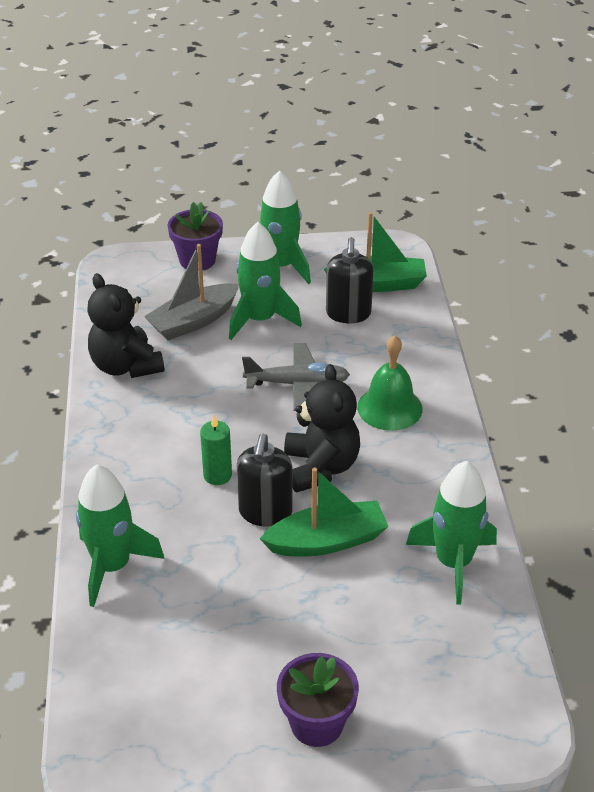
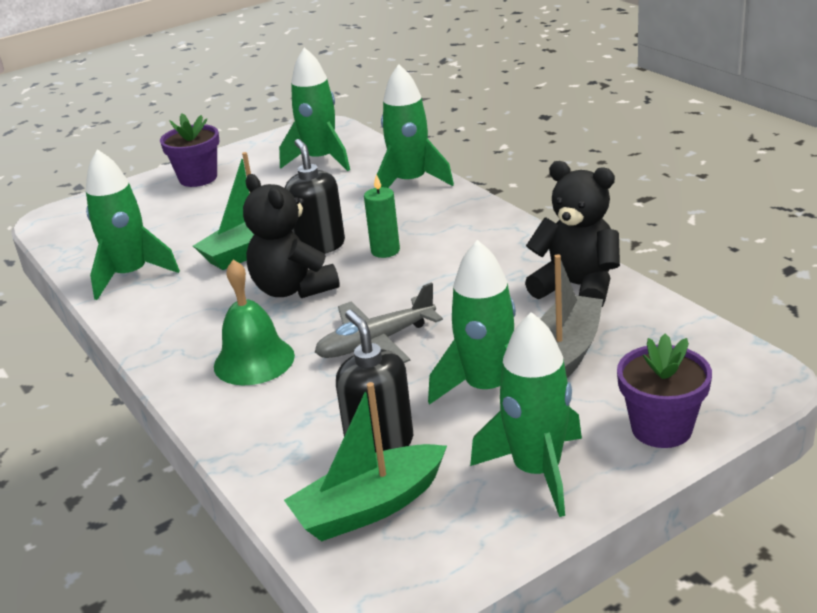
camera: 155 degrees right, 10 degrees down
(160, 674) = (321, 160): none -> green rocket

